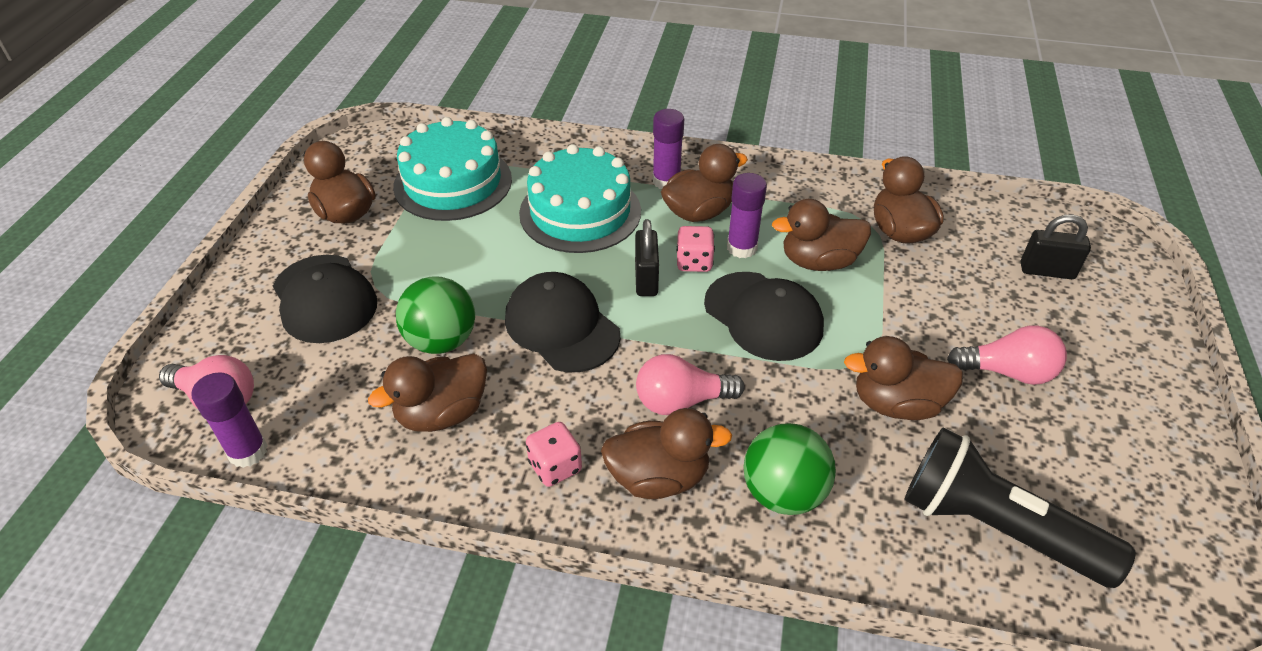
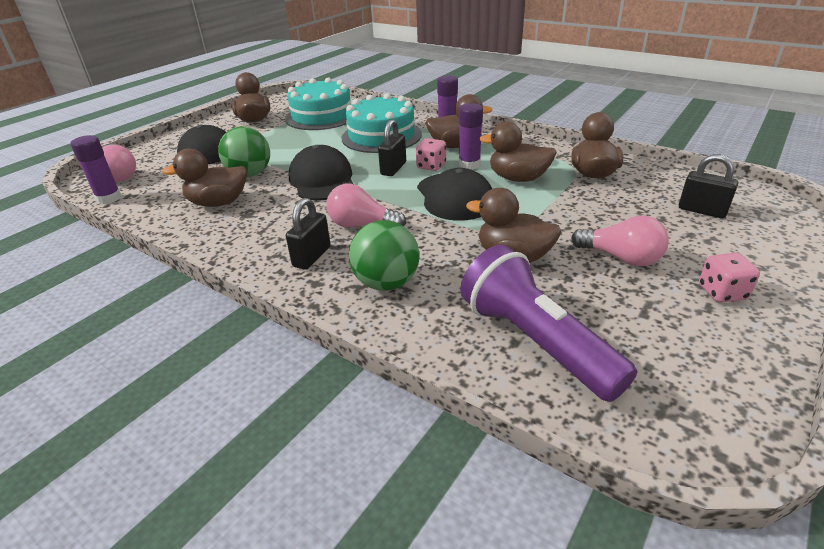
camera: 25 degrees right, 10 degrees down
(555, 467) = (255, 238): pink dice -> pink dice (722, 292)
(659, 477) = (312, 256): brown duck -> black padlock
(995, 527) = (535, 342): black flashlight -> purple flashlight

